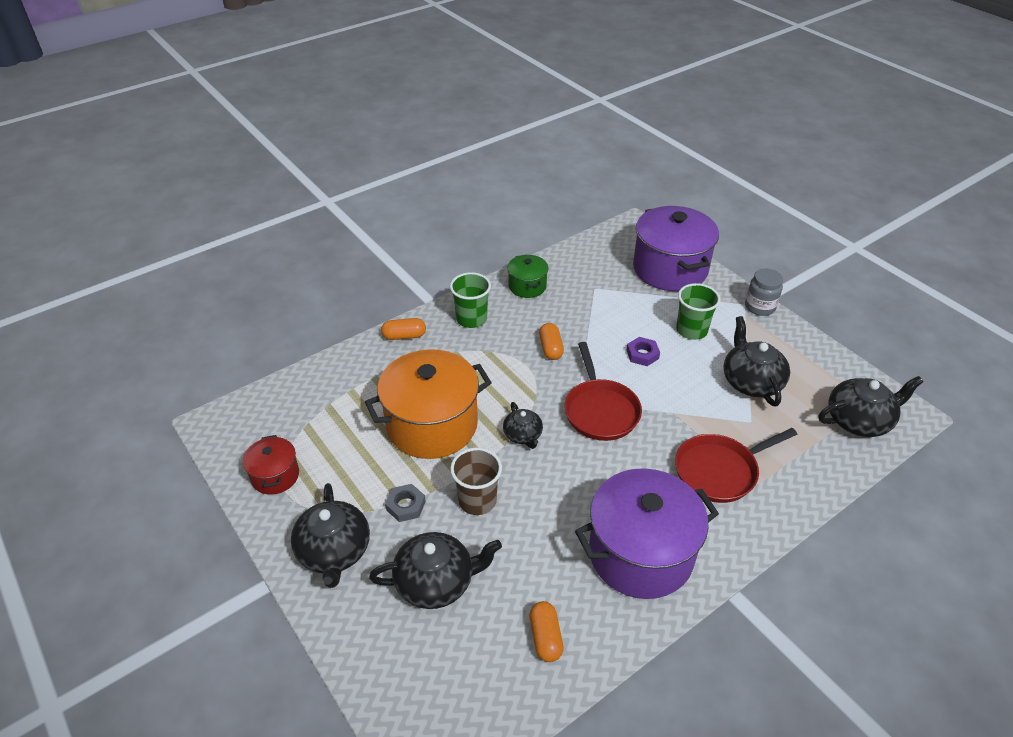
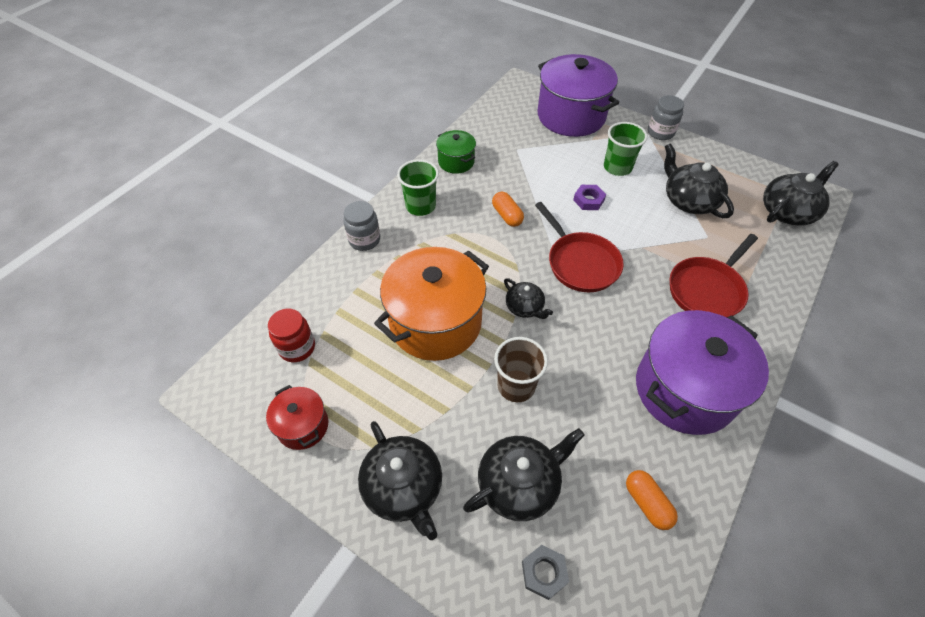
camera: 20 degrees left, 10 degrees up
(301, 411) = (297, 347): none -> red jar
(404, 336) = (364, 240): orange capsule -> grey jar
(406, 505) = (451, 414): grey nut -> grey nut (544, 573)

